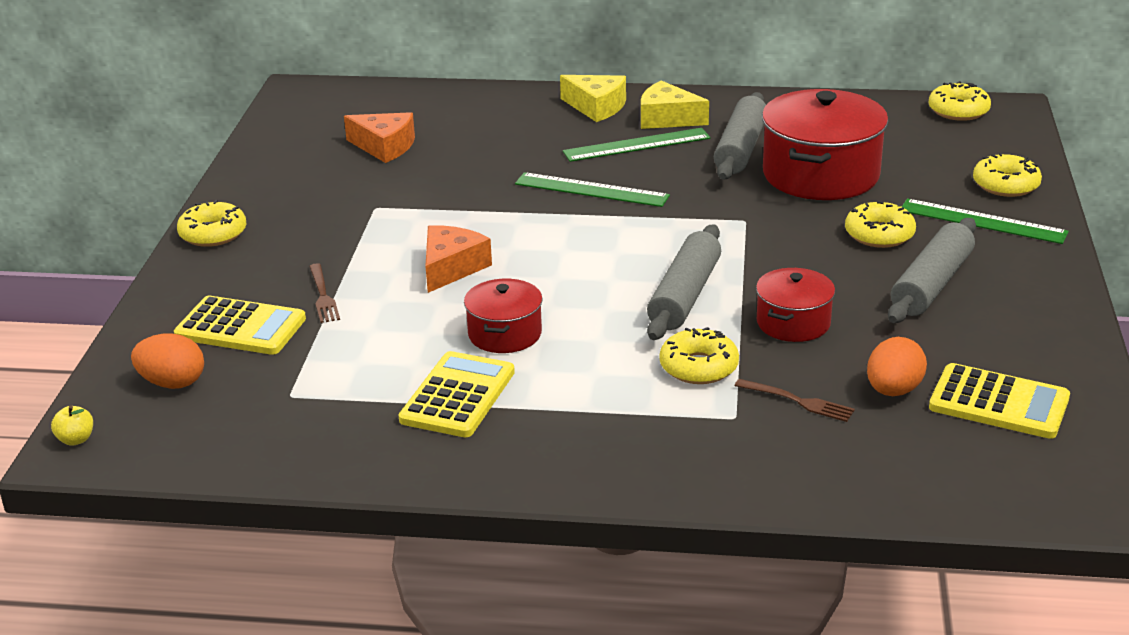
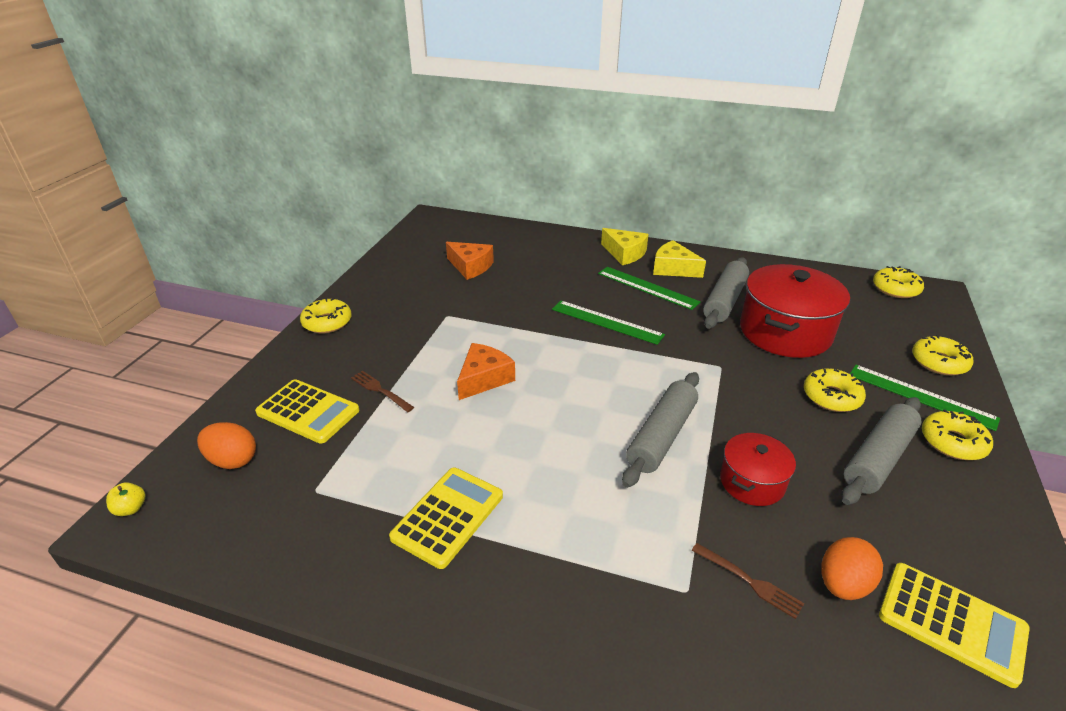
camera: 10 degrees right, 5 degrees up
(323, 296) = (380, 390): brown fork -> brown fork turned 135 degrees clockwise
(505, 334) = (506, 453): red pot -> none
(636, 145) = (647, 287): green ruler -> green ruler turned 45 degrees clockwise
(699, 367) = (662, 520): yellow donut -> yellow donut (952, 442)

